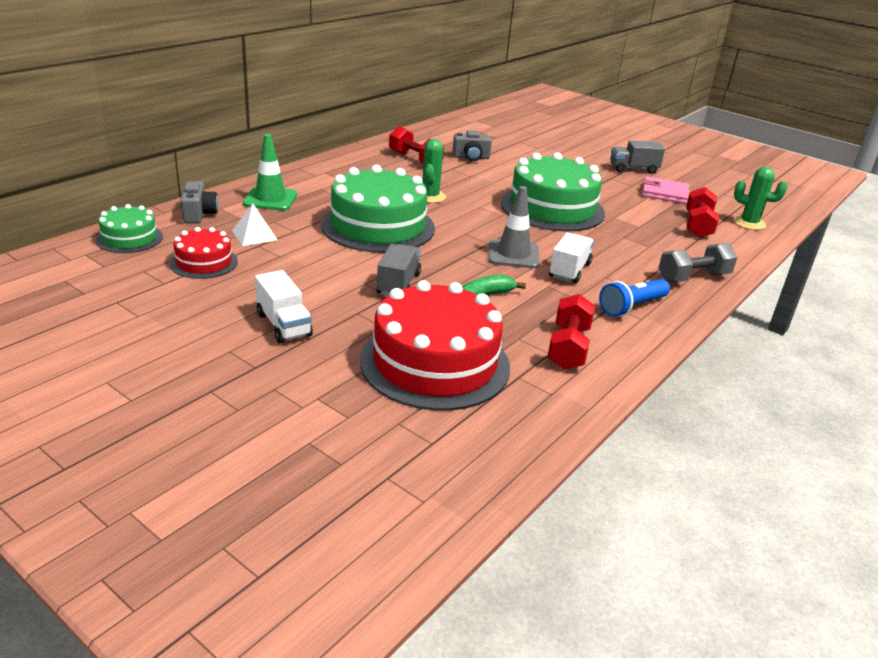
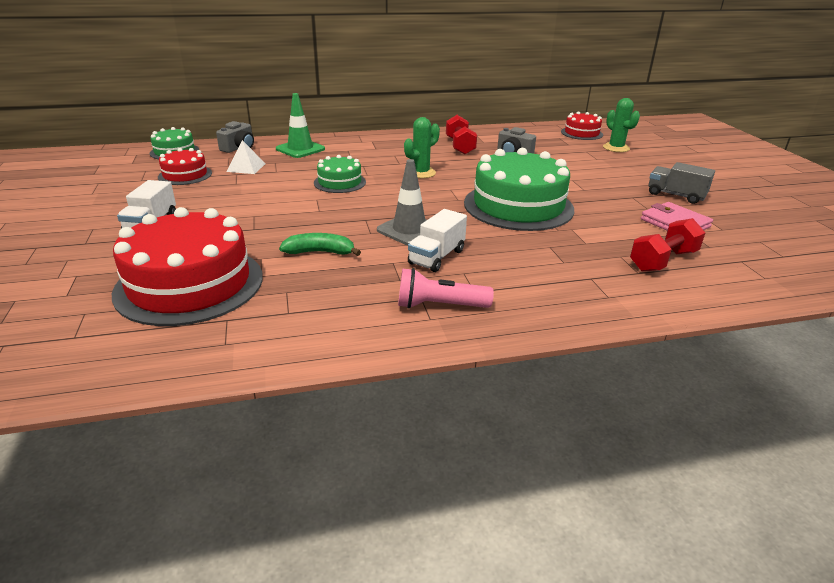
camera: 40 degrees right, 0 degrees up
(378, 226) = (340, 182): green cake -> green cake, size x0.51
(398, 284) = (275, 223): grey truck -> none
(489, 123) = (581, 133): none -> red cake
(568, 348) = (311, 315): red dumbbell -> none
(569, 270) = (436, 257): white truck -> white truck turned 150 degrees clockwise
(631, 307) = (439, 306): blue flashlight -> pink flashlight
(693, 277) = (562, 304): grey dumbbell -> none
(749, 223) = (742, 277): green cactus -> green cactus (616, 148)

